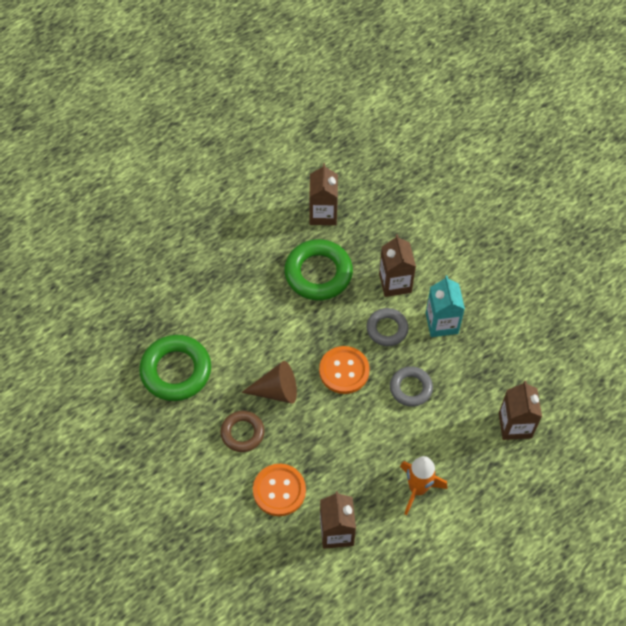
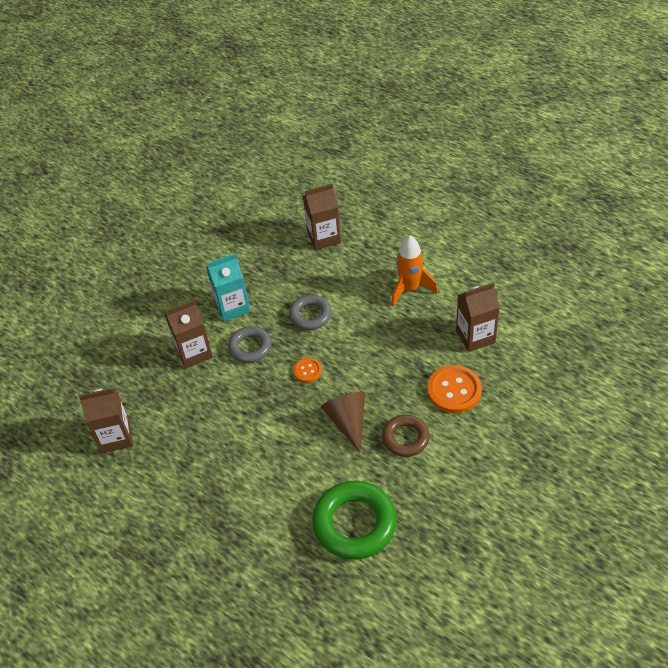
camera: 100 degrees left, 10 degrees down
(318, 273) = (196, 421): green ring -> none
(344, 371) = (307, 371): orange button -> orange button, size x0.54

